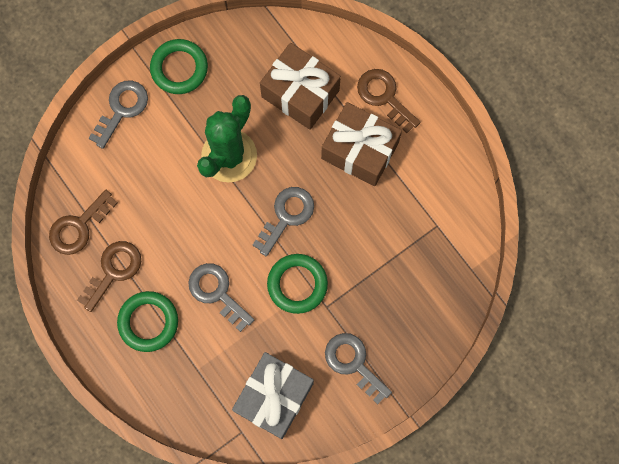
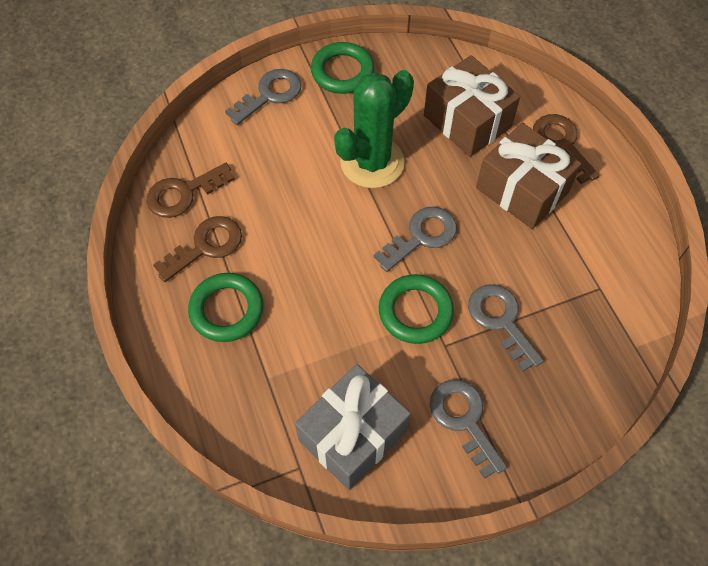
camera: 15 degrees right, 15 degrees down
(217, 292) = (317, 297): grey key -> grey key (500, 320)

